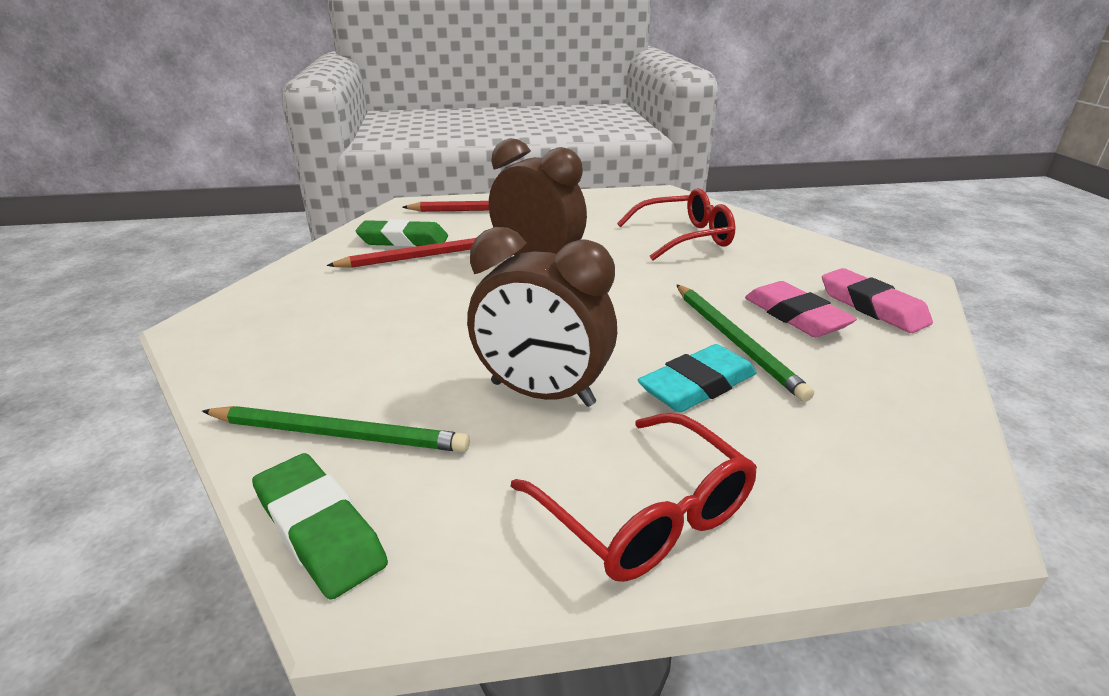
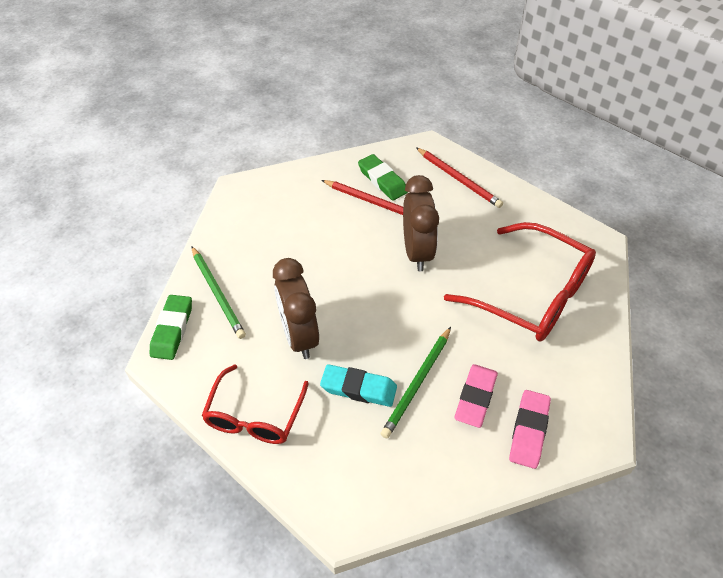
camera: 50 degrees right, 20 degrees up
(683, 238) = (530, 294): red glasses -> red glasses, size x1.59

